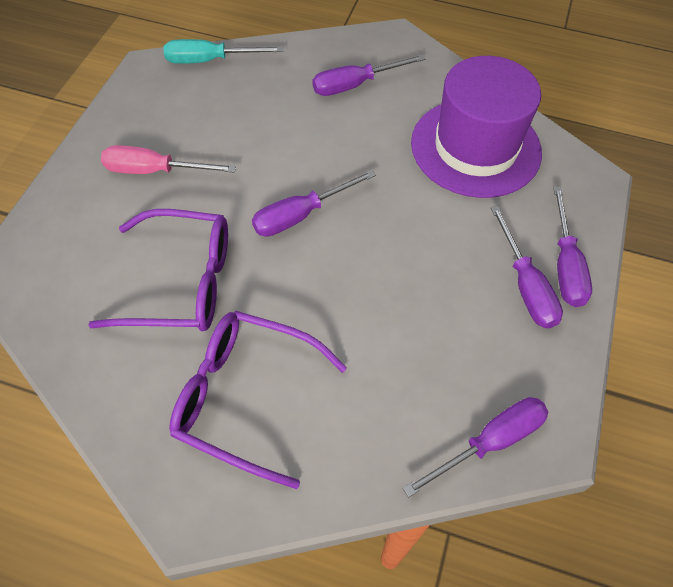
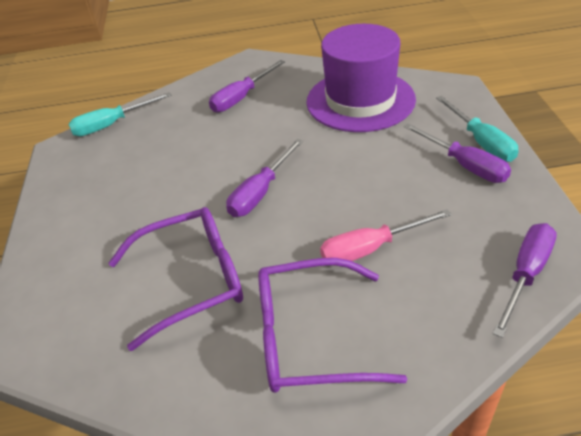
camera: 20 degrees left, 15 degrees down
(154, 171) = (113, 213): pink screwdriver -> pink screwdriver (370, 249)
(565, 265) = (481, 142): purple screwdriver -> turquoise screwdriver

